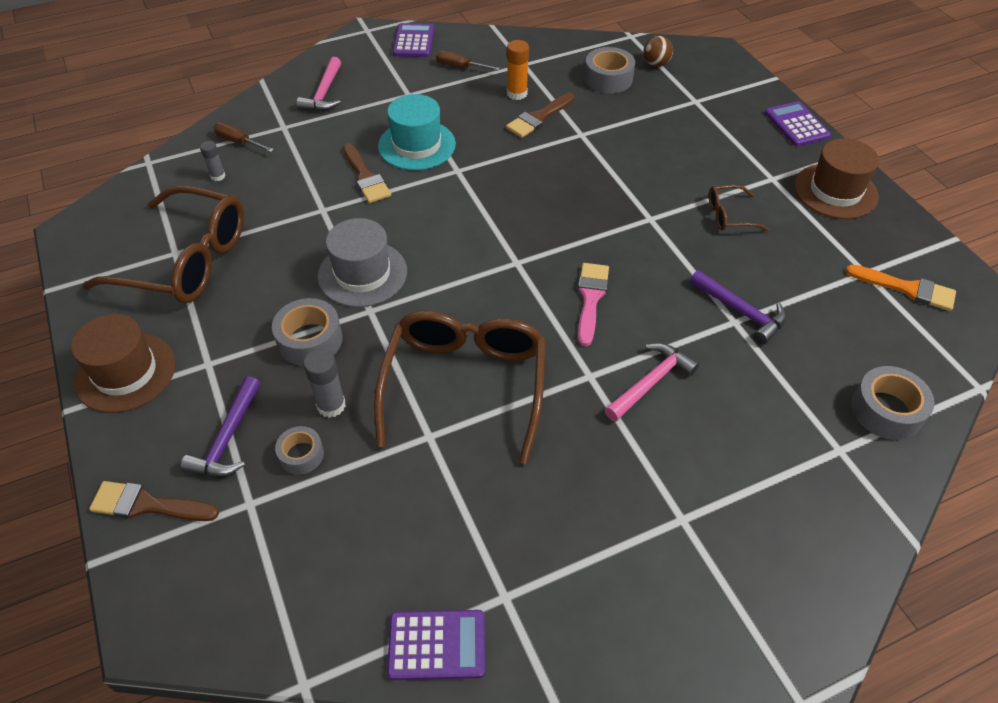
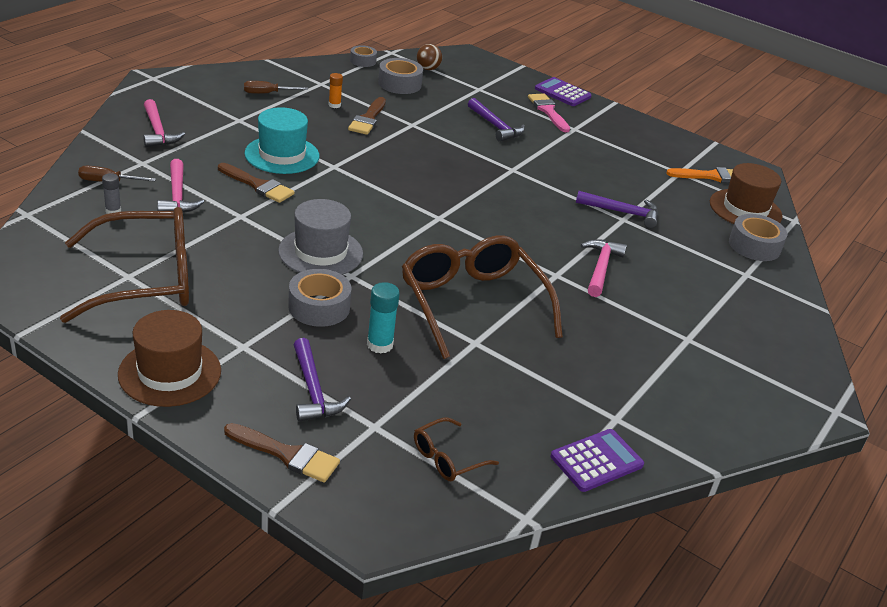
camera: 35 degrees left, 15 degrees down
(147, 505) = (287, 454): brown brush -> brown brush turned 135 degrees counterclockwise
(284, 172) = (177, 196): none -> pink hammer
(301, 455) = (386, 383): grey tape -> grey tape (363, 61)
(331, 405) = (380, 345): grey glue stick -> turquoise glue stick
(414, 41) = (207, 80): purple calculator -> none
(517, 93) = (334, 105): orange glue stick -> orange glue stick, size x0.65
(590, 299) = (515, 228): pink brush -> pink brush (548, 111)
(675, 156) = (496, 126): none -> purple hammer
(729, 215) = (565, 157): brown glasses -> brown glasses (447, 458)
(835, 191) = (622, 129): brown hat -> brown hat (745, 209)

